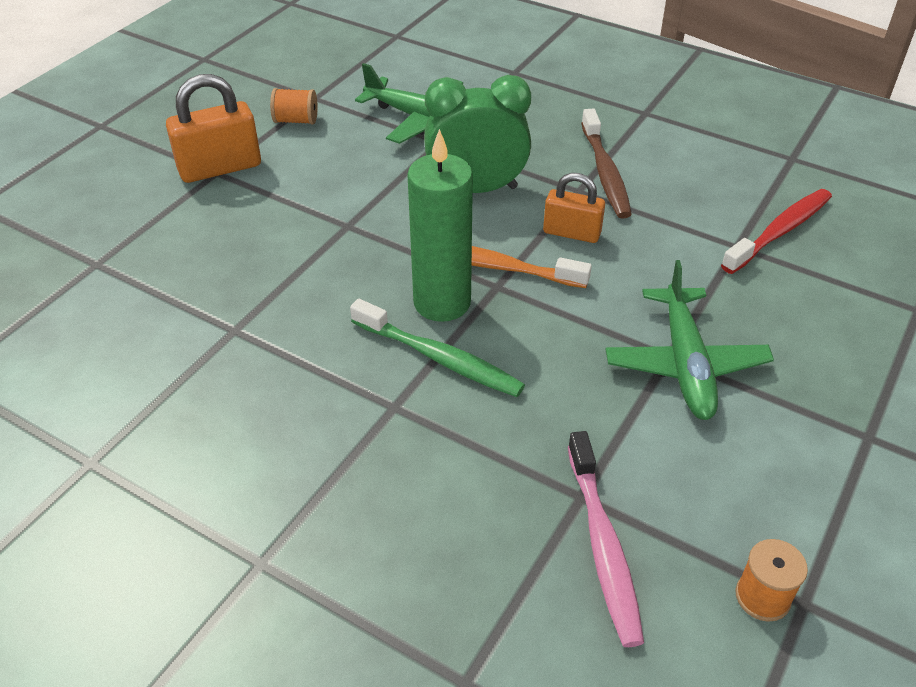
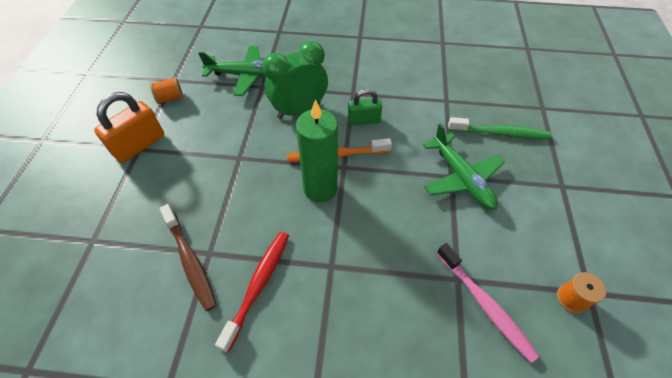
camera: 25 degrees left, 10 degrees up
(438, 357) = (338, 224): green toothbrush -> green toothbrush (499, 133)
(571, 233) = (363, 120): orange padlock -> green padlock
(605, 172) = (359, 78): brown toothbrush -> brown toothbrush (190, 260)
(779, 232) = (460, 86): red toothbrush -> red toothbrush (258, 286)

